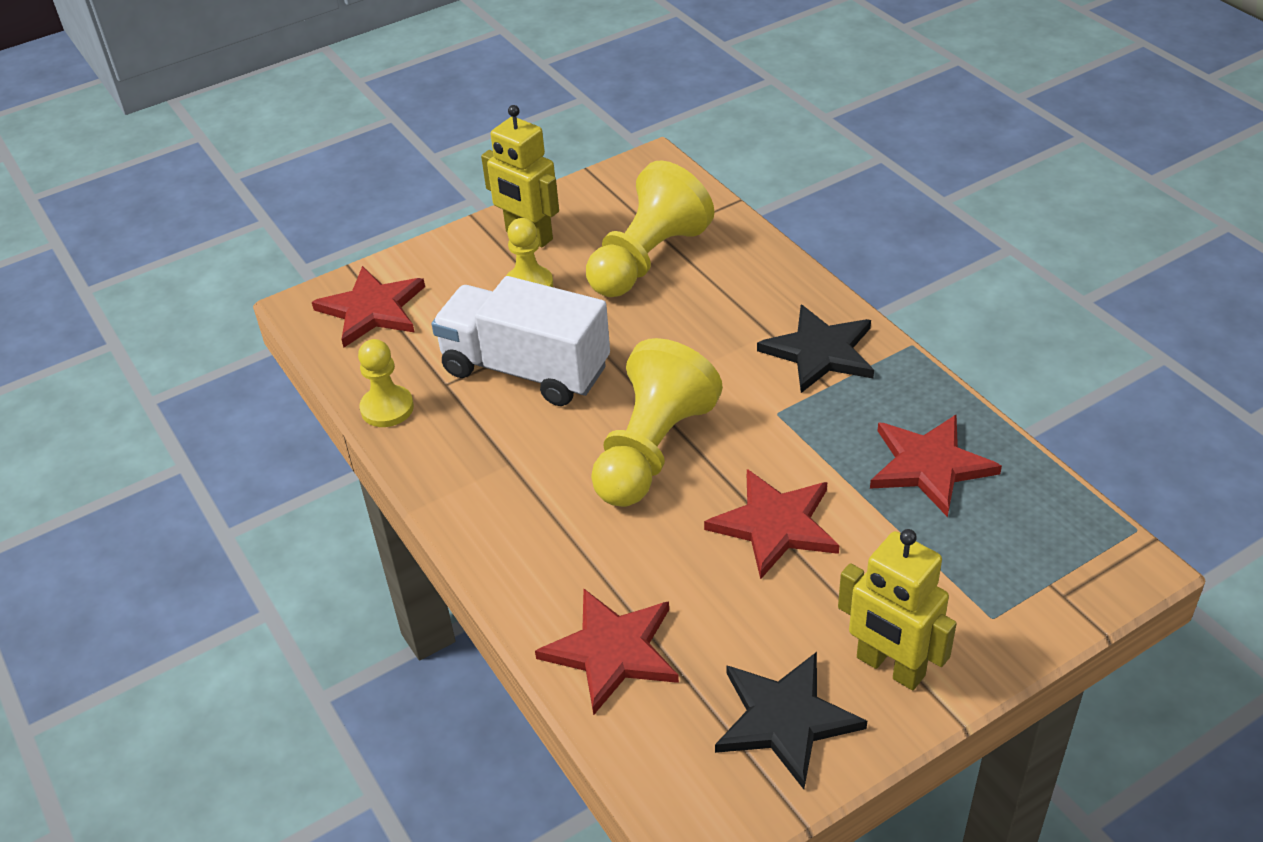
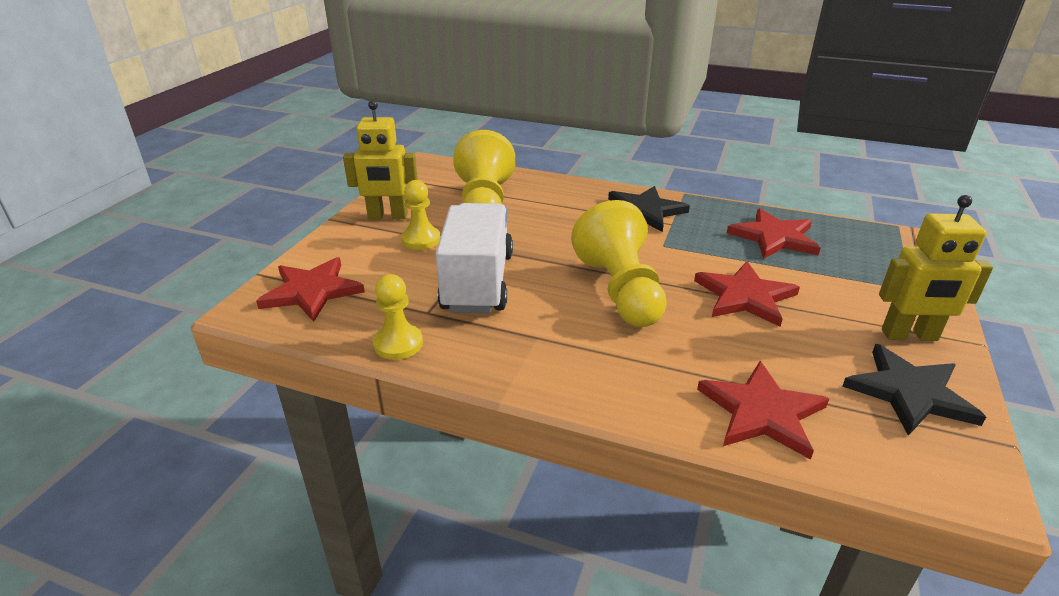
camera: 40 degrees left, 10 degrees down
(525, 369) = (478, 282): white truck -> white truck turned 105 degrees clockwise

